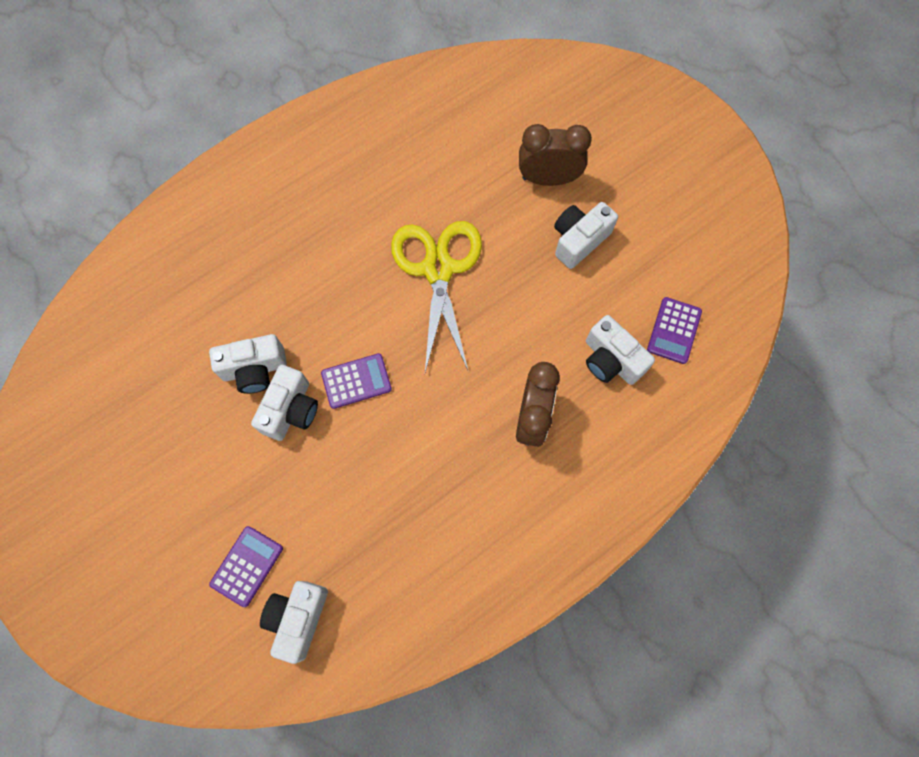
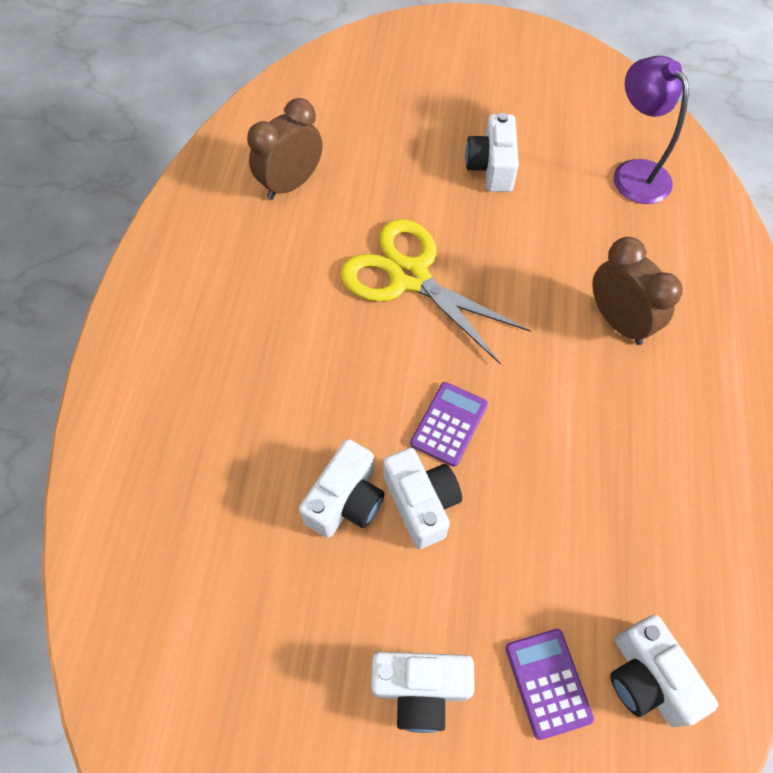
camera: 45 degrees left, 10 degrees down
(548, 179) = (415, 143): brown clock -> brown clock (291, 184)
(611, 360) = (619, 230): white camera -> white camera (420, 689)
(674, 330) = (634, 173): purple calculator -> purple lamp

